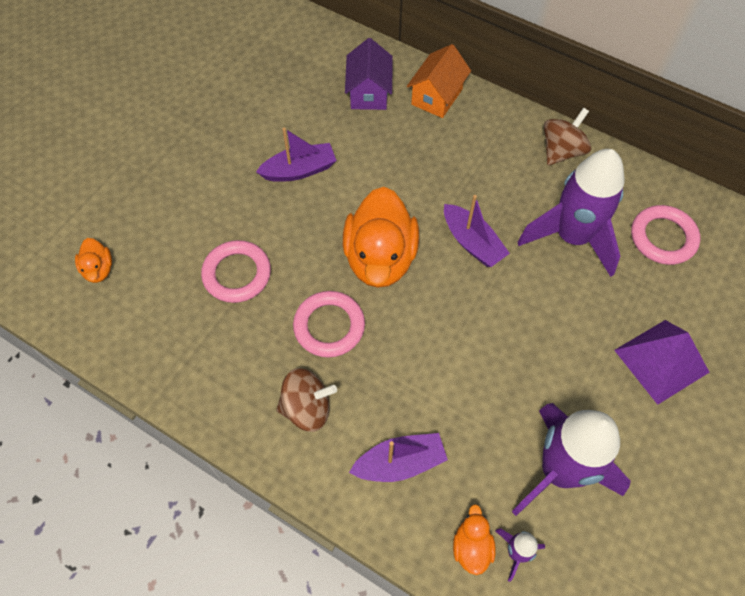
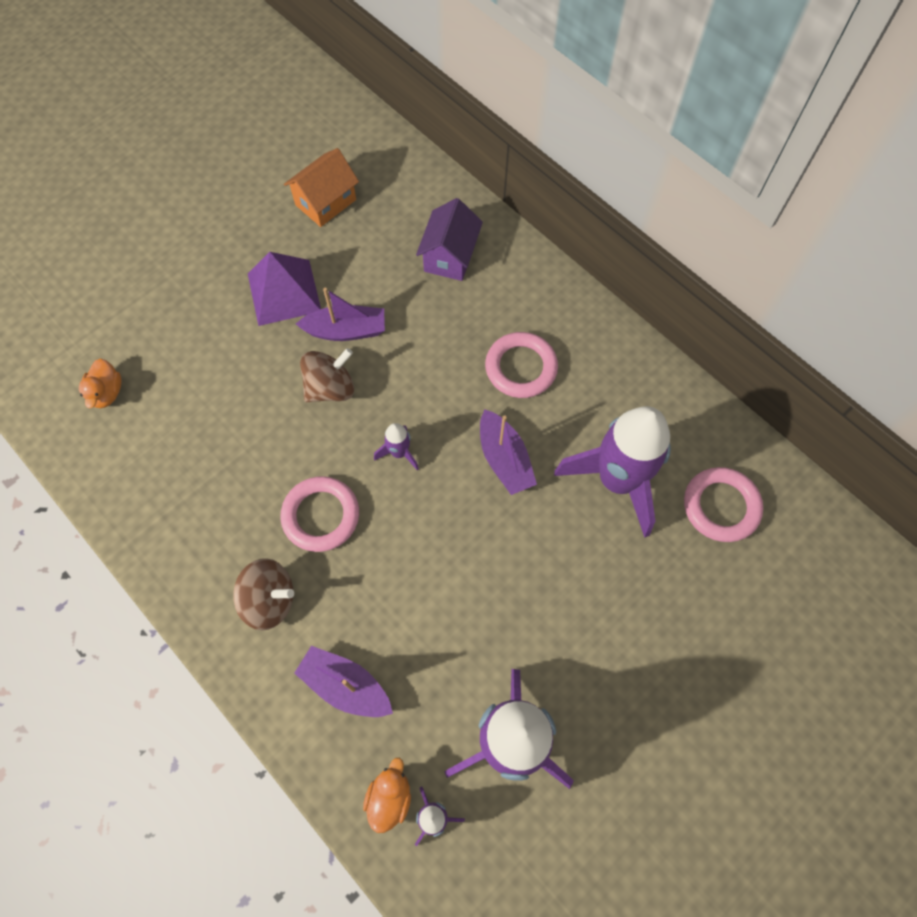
camera: 15 degrees right, 5 degrees up
(237, 274) = (244, 433): pink ring -> pink ring (521, 368)
(380, 258) = (399, 452): orange duck -> purple rocket
(400, 463) = (345, 685): purple boat -> purple boat turned 150 degrees counterclockwise
(437, 97) = (523, 278): orange house -> orange house (325, 202)
(561, 151) = (641, 375): brown spinning top -> brown spinning top (330, 388)
(661, 361) = (667, 649): purple pyramid -> purple pyramid (284, 292)

